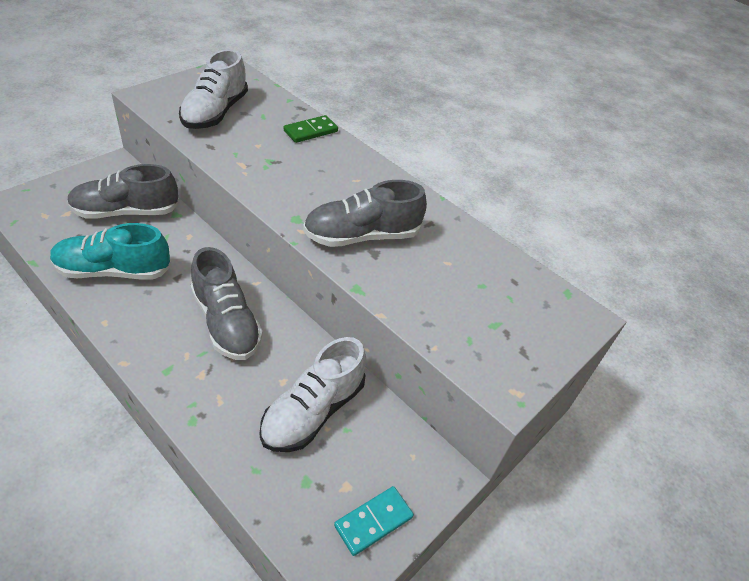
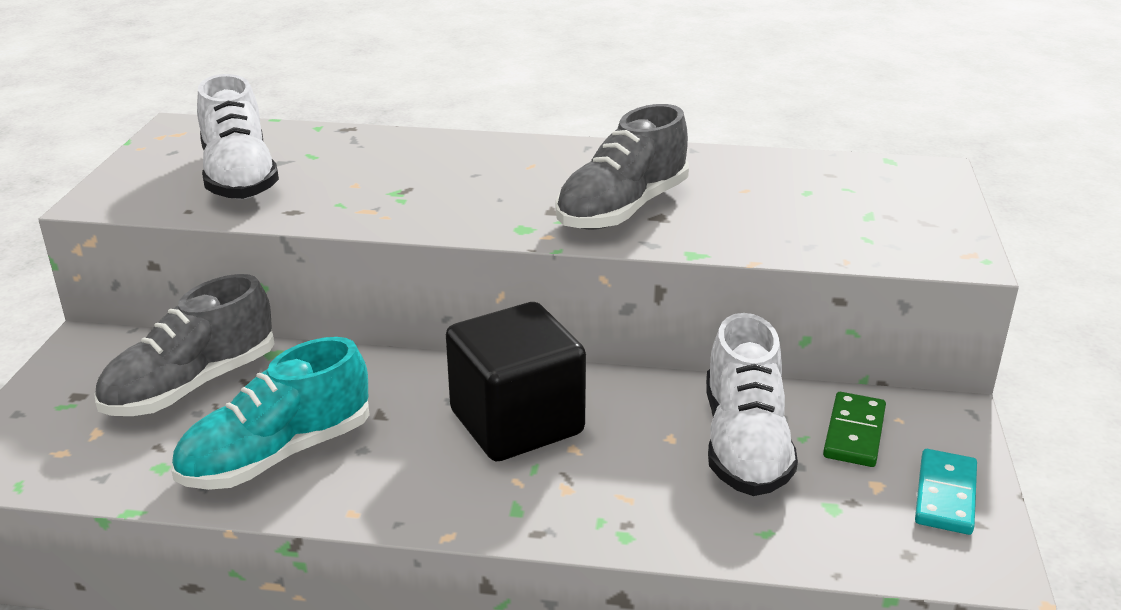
camera: 30 degrees left, 15 degrees down
(226, 322) = (516, 422): grey shoe -> black cube
(310, 131) = (399, 145): green domino -> green domino (854, 433)

